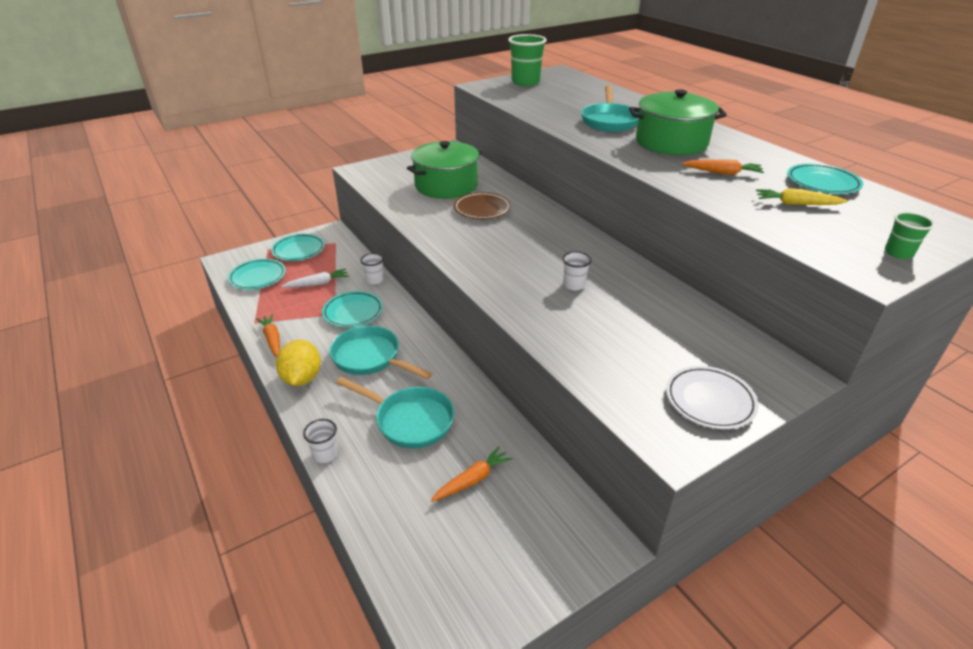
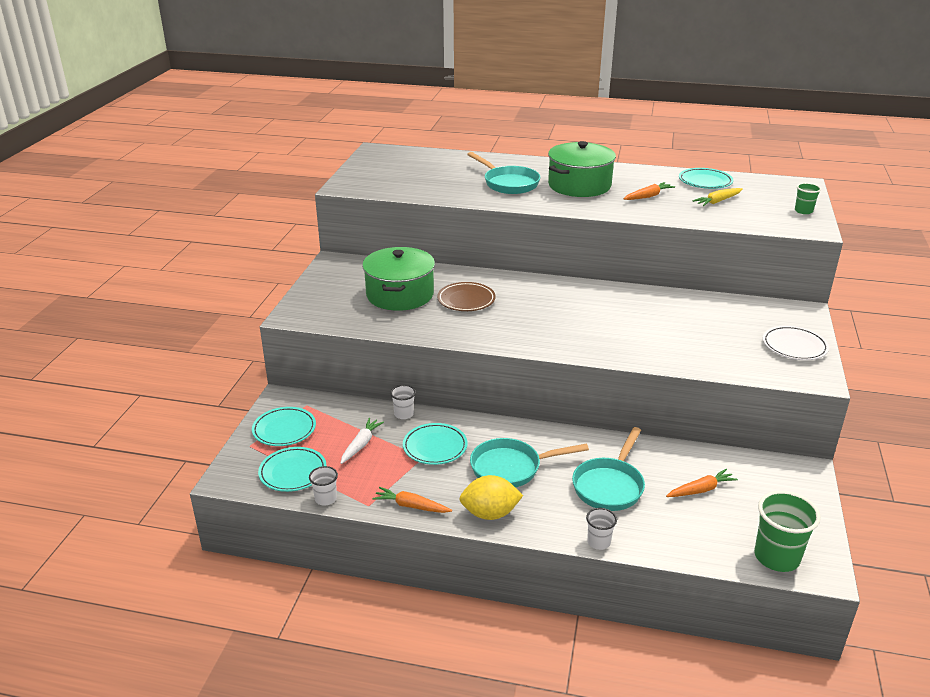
camera: 45 degrees left, 5 degrees down
(302, 378) = (490, 513): yellow lemon -> yellow lemon turned 45 degrees counterclockwise
(410, 420) = (609, 486): turquoise pan -> turquoise pan turned 135 degrees clockwise
(472, 480) = (701, 490): orange carrot -> orange carrot turned 60 degrees clockwise
(525, 82) = (373, 170): green cup -> green cup (776, 557)
(574, 285) = (624, 322): white cup -> white cup (325, 499)

